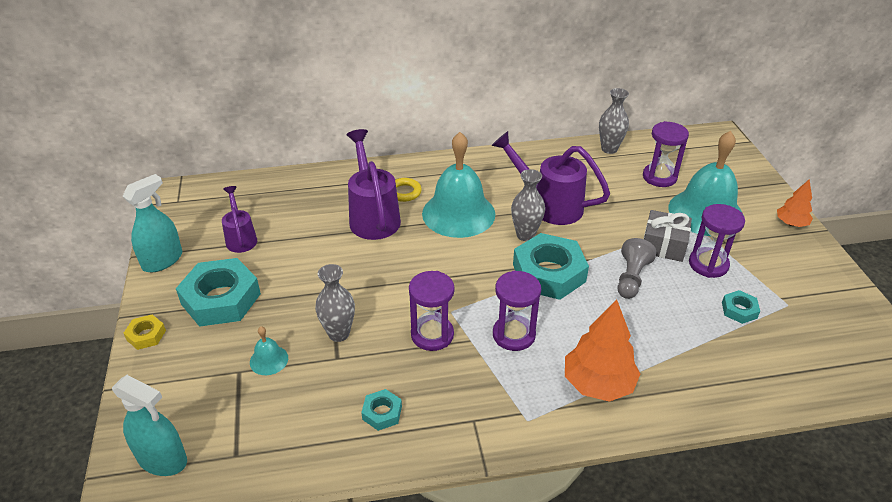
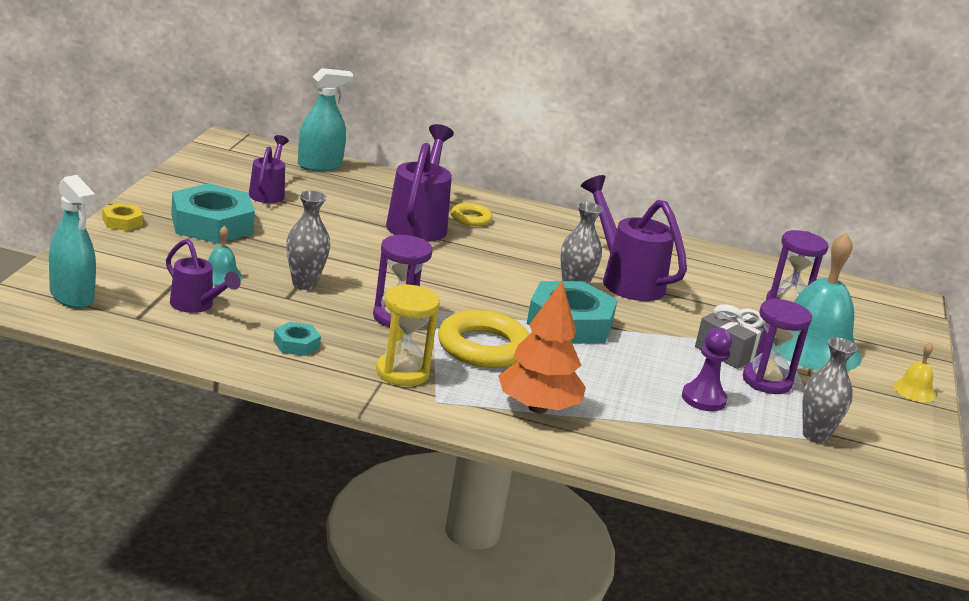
camera: 20 degrees right, 15 degrees down
(162, 260) = (179, 182): turquoise spray bottle -> turquoise spray bottle (320, 165)
(274, 410) = (197, 306): none -> purple watering can
(458, 213) = (515, 252): turquoise bell -> none
(481, 400) = (402, 373): none -> yellow hourglass
(514, 335) = (483, 347): purple hourglass -> yellow ring
(609, 149) = (750, 265): grey vase -> grey vase (815, 436)
(631, 278) = (661, 358): grey pawn -> none
(688, 307) = (703, 399): none -> purple pawn
(739, 310) = (763, 422): turquoise nut -> none
(791, 223) = (914, 390): orange tree -> yellow bell

